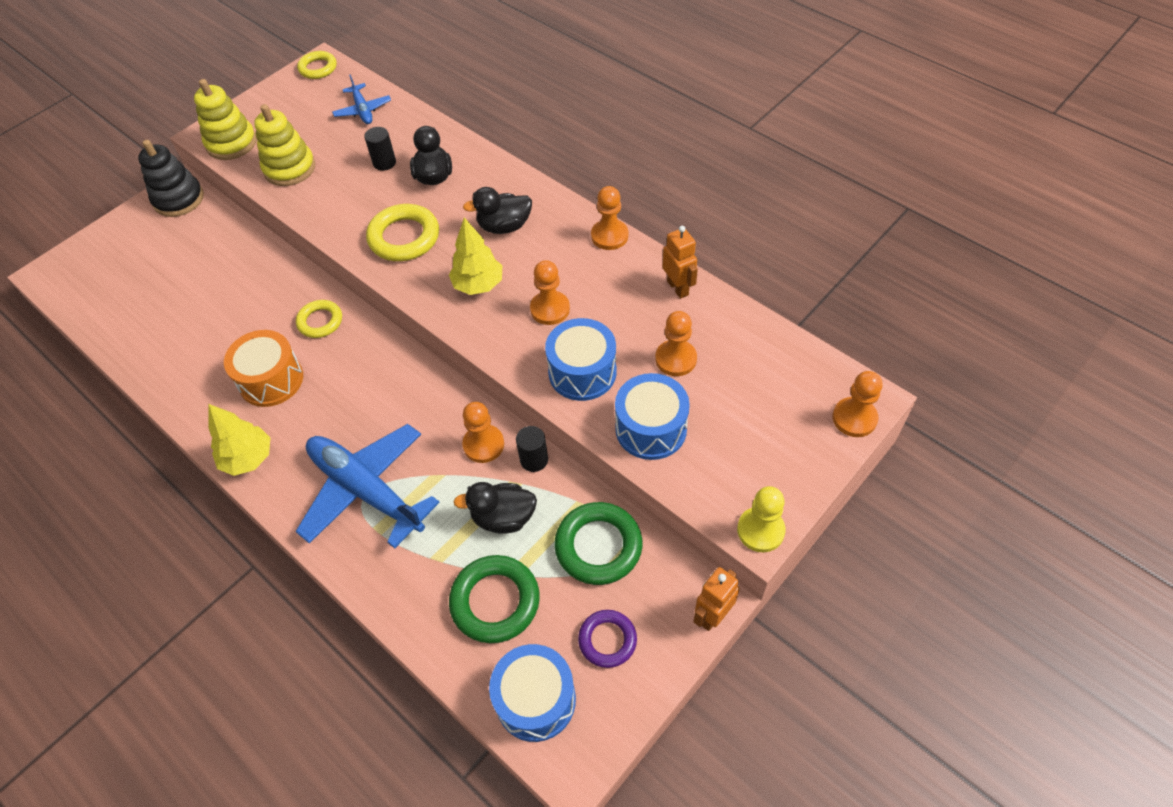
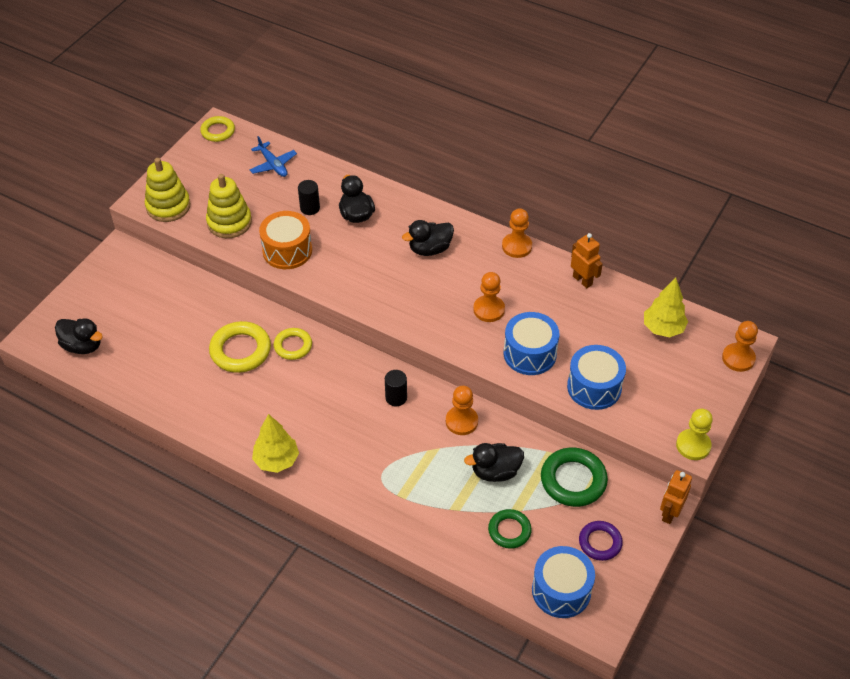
camera: 15 degrees left, 5 degrees down
(94, 289) = (83, 346): none -> black duck
(178, 199) = (125, 260): black stacking toy -> none
(271, 380) = (270, 398): orange drum -> orange drum (287, 250)
(365, 490) = (381, 469): blue plane -> none
(404, 237) = (350, 268): yellow ring -> yellow ring (240, 350)
(478, 285) = (425, 298): yellow tree -> yellow tree (663, 328)
(495, 601) = (509, 531): green ring -> green ring, size x0.63
(534, 460) = (504, 426): black cylinder -> black cylinder (396, 398)
(676, 359) = (597, 334): orange pawn -> none

